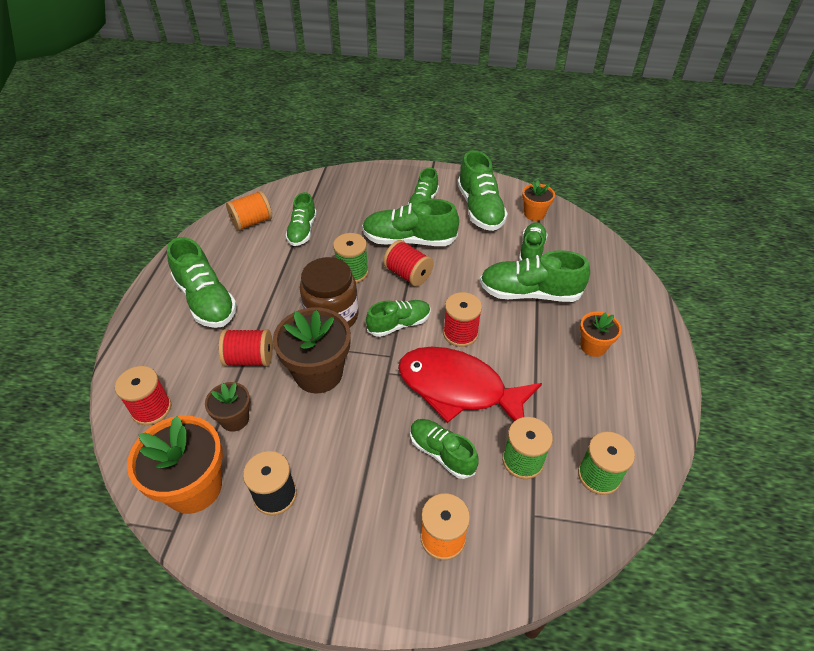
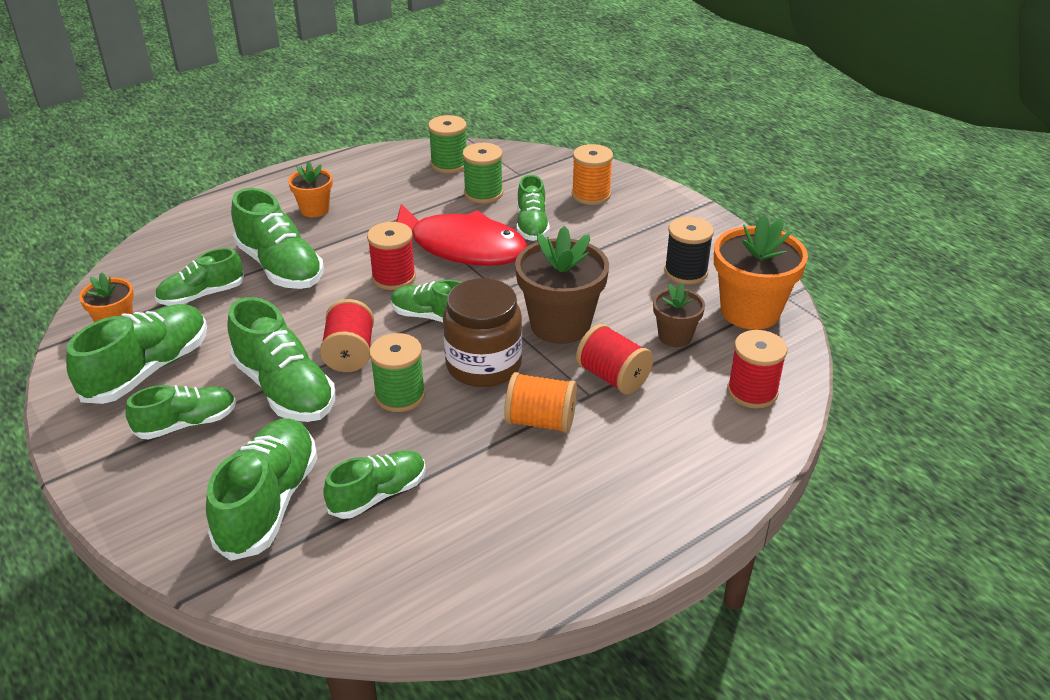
camera: 135 degrees left, 10 degrees down
(206, 300) = (602, 476): green shoe -> green shoe (268, 503)
(252, 222) = (423, 564): orange spool -> orange spool (540, 421)
(458, 389) = (460, 247): red fish -> red fish turned 45 degrees counterclockwise

